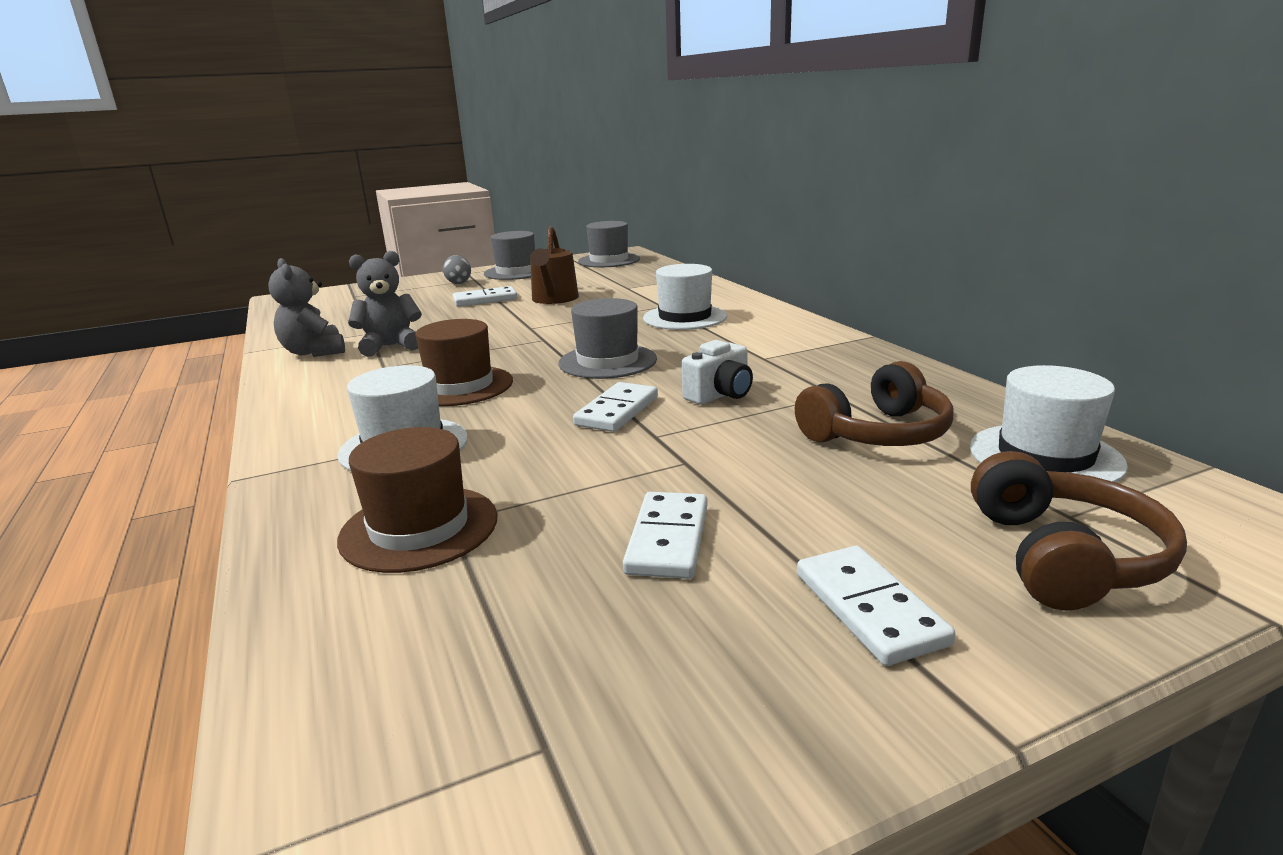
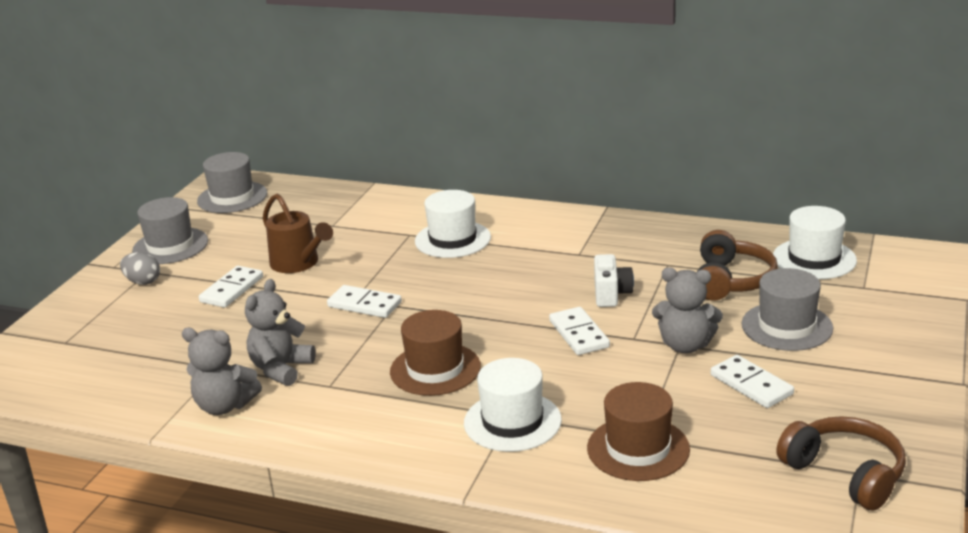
camera: 45 degrees left, 5 degrees up
(607, 361) = (488, 302): grey hat -> grey hat (787, 326)
(689, 465) = (685, 345): none -> grey teddy bear
(869, 608) = (865, 366): white domino -> white domino (364, 304)
(1064, 557) = (887, 308): brown headphones -> brown headphones (845, 473)

